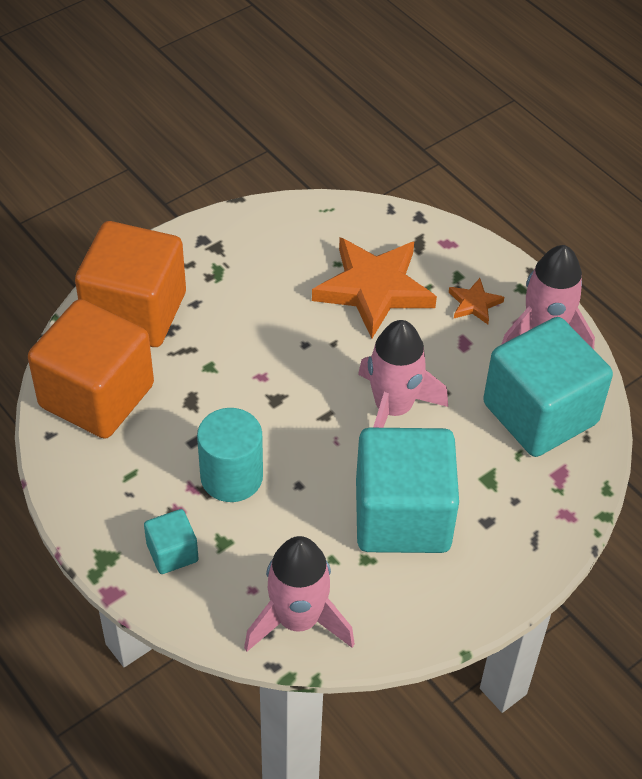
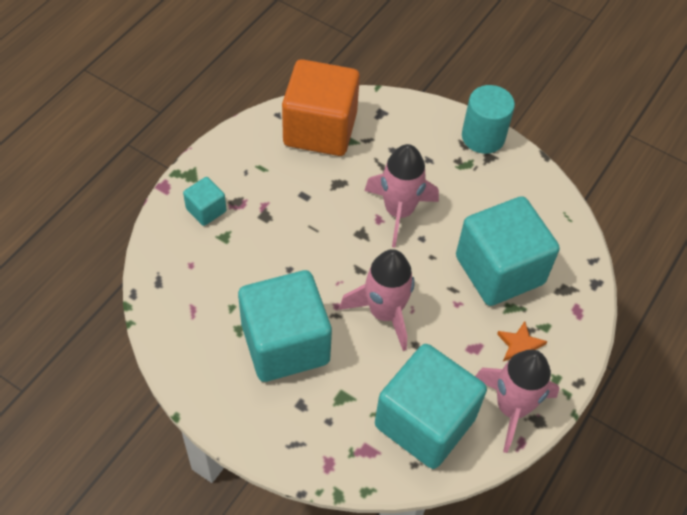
camera: 70 degrees right, 5 degrees up
(135, 312) = (403, 128): orange cube -> none
(231, 477) = (281, 226): turquoise cylinder -> turquoise cylinder (483, 137)
(298, 620) = (174, 299): pink rocket -> pink rocket (399, 212)
(374, 289) = (499, 270): orange star -> turquoise cube

